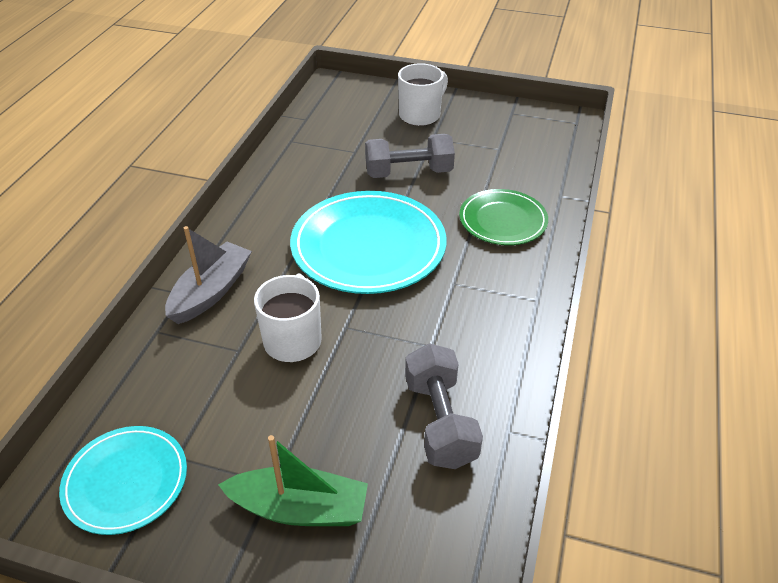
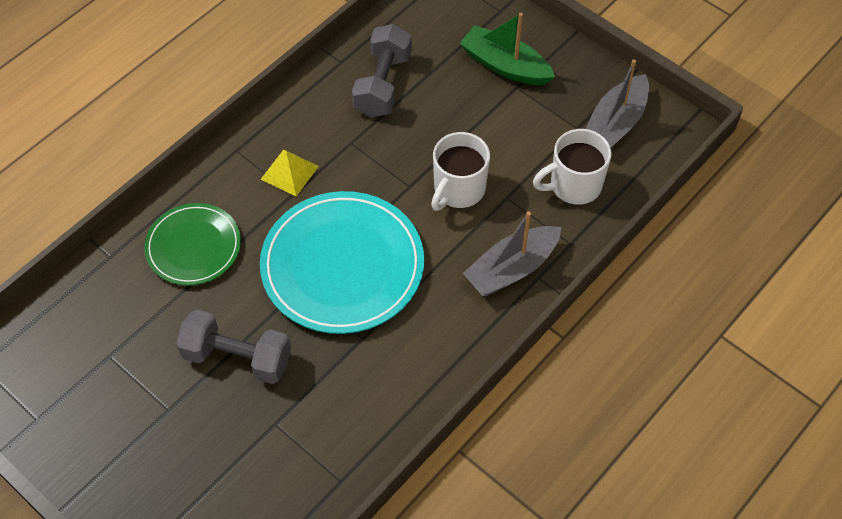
camera: 155 degrees left, 15 degrees up
(126, 482) = (615, 123): turquoise plate -> grey boat
(420, 115) = (150, 465): white mug -> white mug (574, 185)
(470, 298) = (289, 172): none -> yellow pyramid

